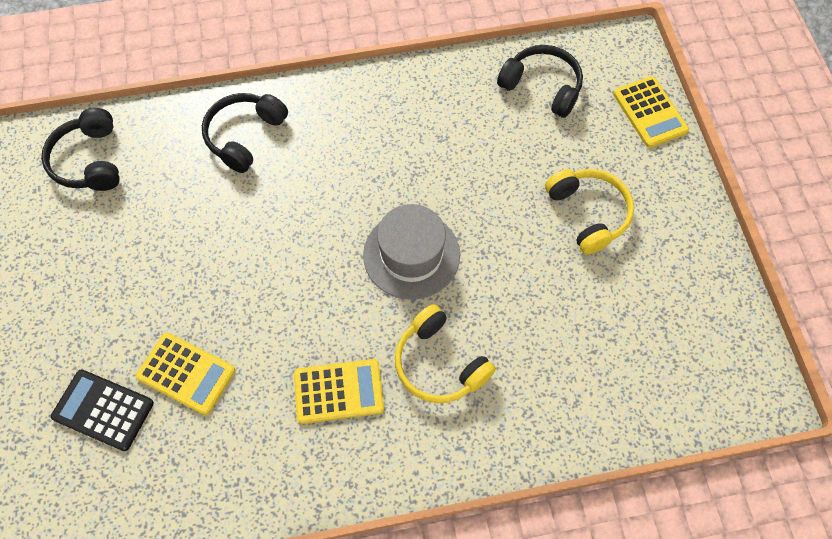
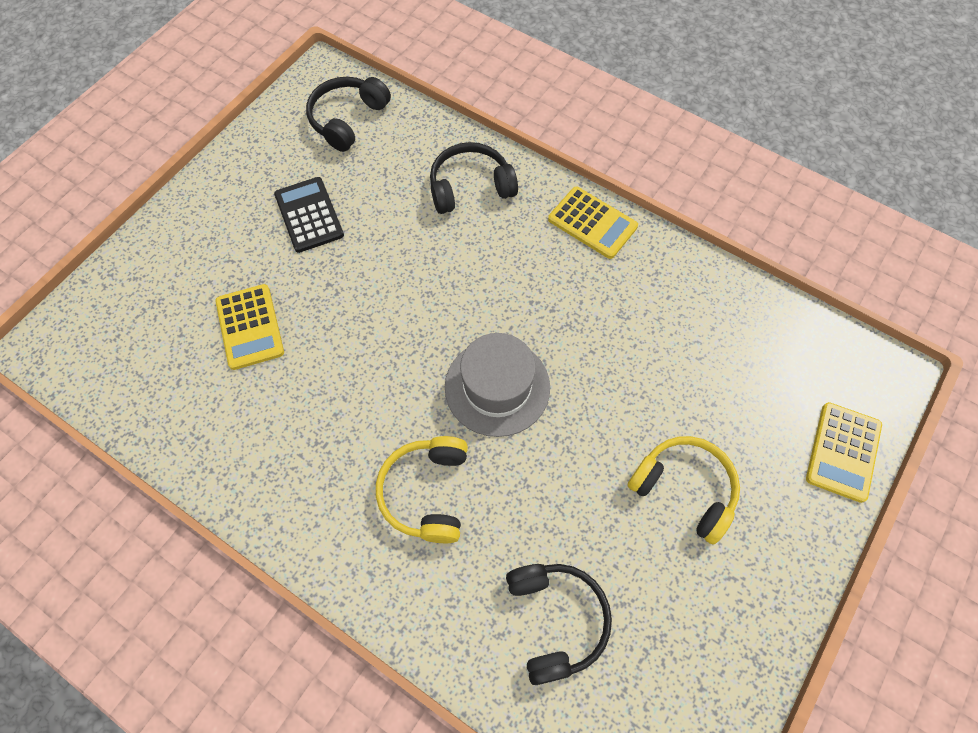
camera: 45 degrees right, 0 degrees up
(103, 410) = (176, 303): black calculator -> black calculator (309, 215)
(338, 391) = (333, 440): yellow calculator -> yellow calculator (592, 223)
(542, 87) = (759, 344): black headphones -> black headphones (556, 620)
(588, 213) = (684, 488): yellow headphones -> yellow headphones turned 75 degrees counterclockwise

